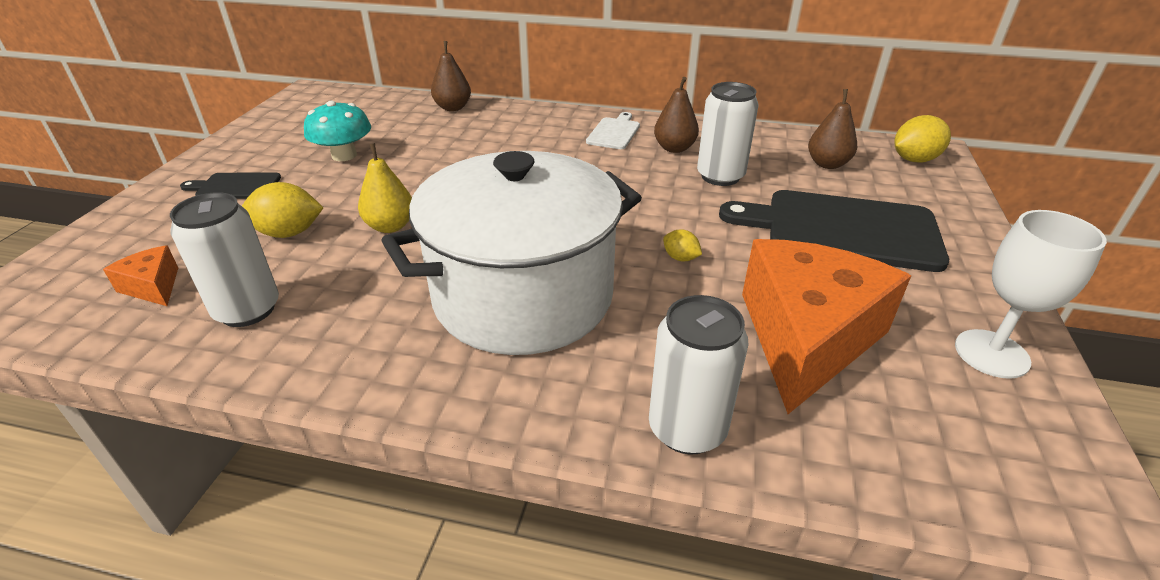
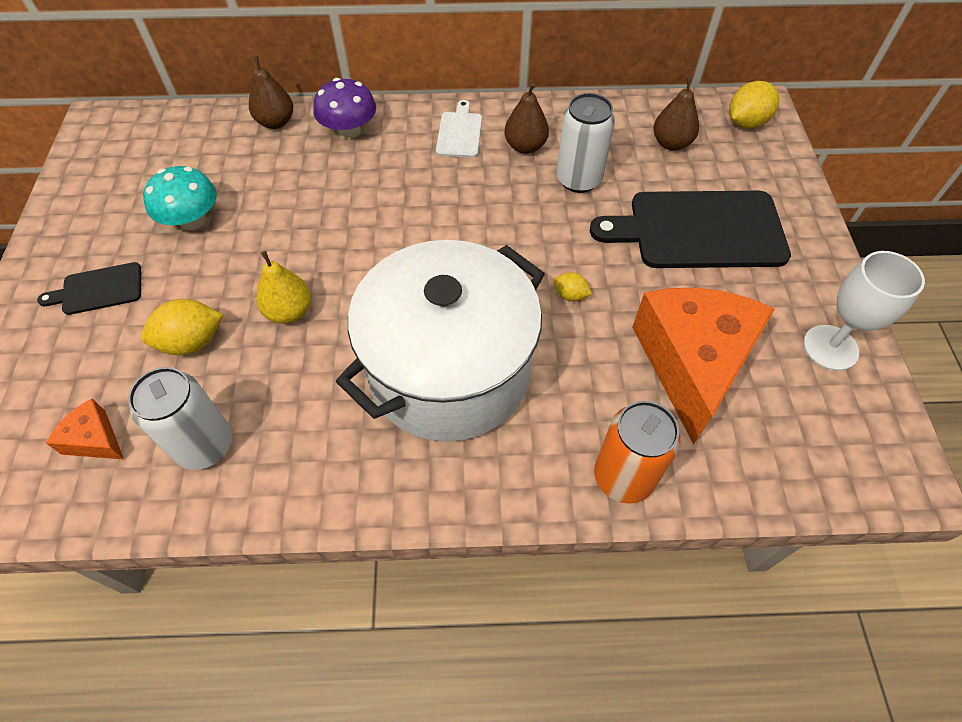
camera: 15 degrees left, 20 degrees up
(513, 120) = (349, 131): none -> purple mushroom
(687, 429) = (623, 477): white can -> orange can

